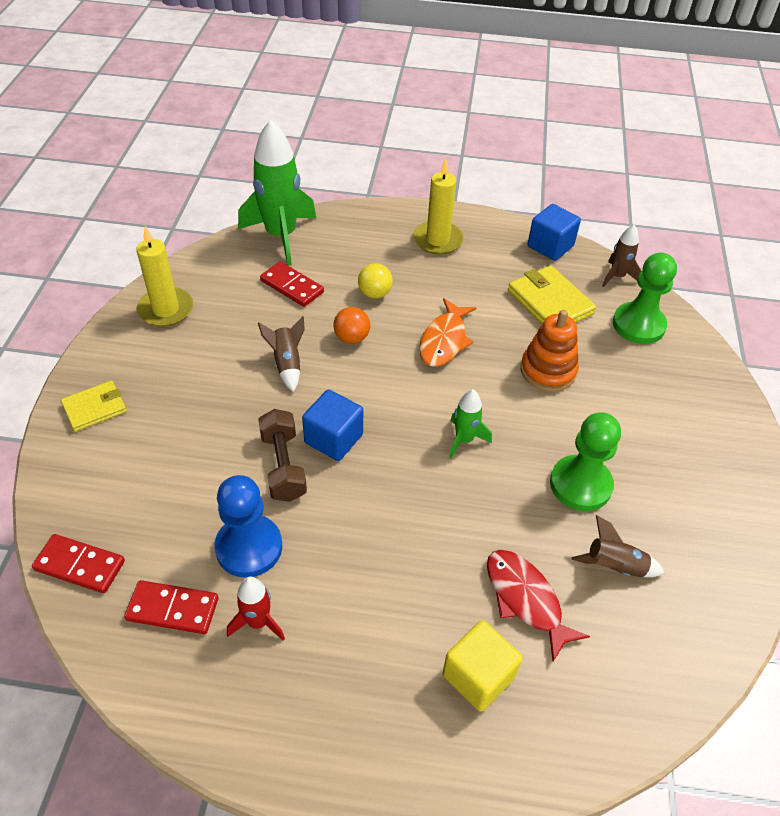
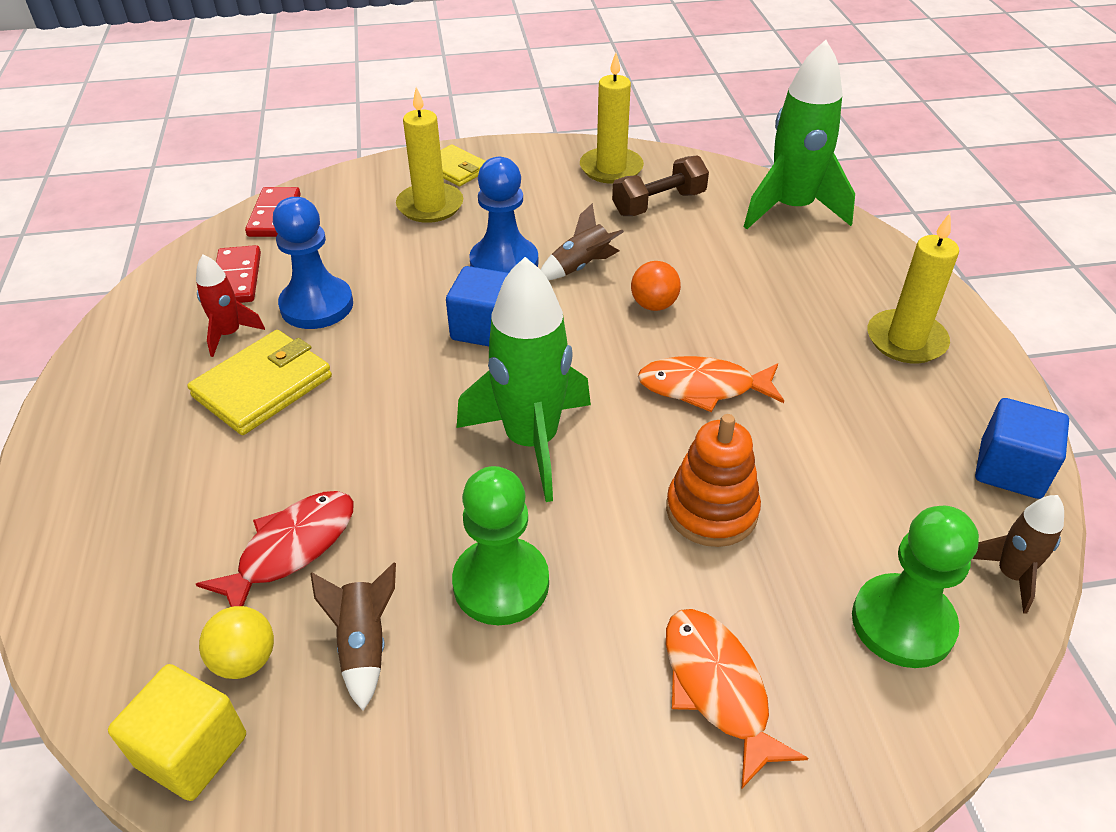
camera: 75 degrees right, 5 degrees down
(144, 439) = (430, 206): none -> yellow candle
(258, 408) = (504, 263): none -> blue pawn
(283, 466) = (429, 301): brown dumbbell -> brown dumbbell (659, 203)
(292, 286) = (709, 239): red domino -> none
(375, 293) = (747, 306): yellow ball -> yellow ball (245, 660)
(464, 440) = (531, 441): green rocket -> green rocket, size x2.04
(478, 676) = (178, 520): yellow cube -> yellow cube (191, 750)
(550, 302) = (868, 490): yellow wallet -> yellow wallet (262, 386)
(666, 408) = (718, 688): none -> orange fish

